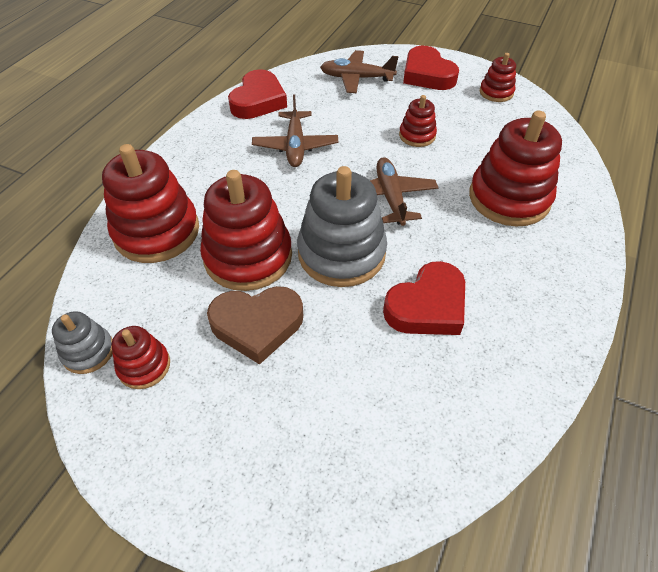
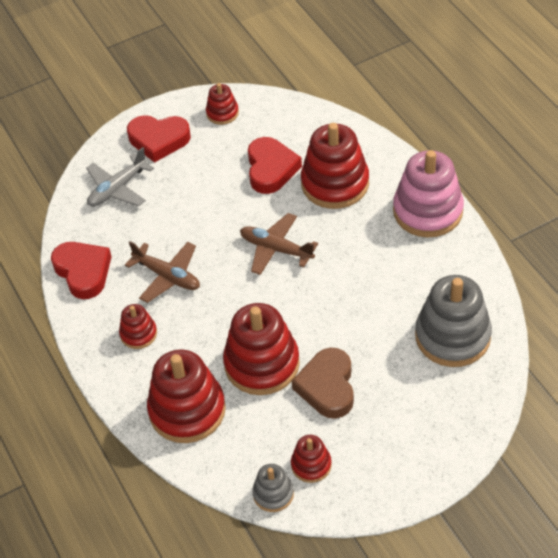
camera: 50 degrees left, 0 degrees up
(257, 325) = (327, 387): brown heart -> brown heart turned 150 degrees clockwise
(341, 253) = (304, 307): grey stacking toy -> grey stacking toy (452, 336)
(356, 78) = (117, 188): brown plane -> grey plane
(417, 135) = (226, 193): red stacking toy -> red stacking toy (138, 334)
(427, 306) = (385, 287): red heart -> red heart (271, 169)
(561, 289) = (427, 211): none -> pink stacking toy

